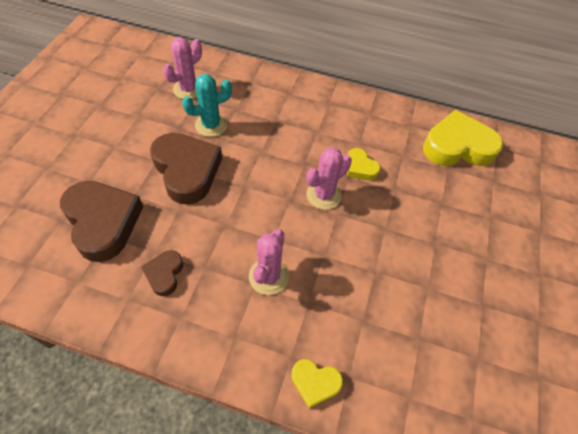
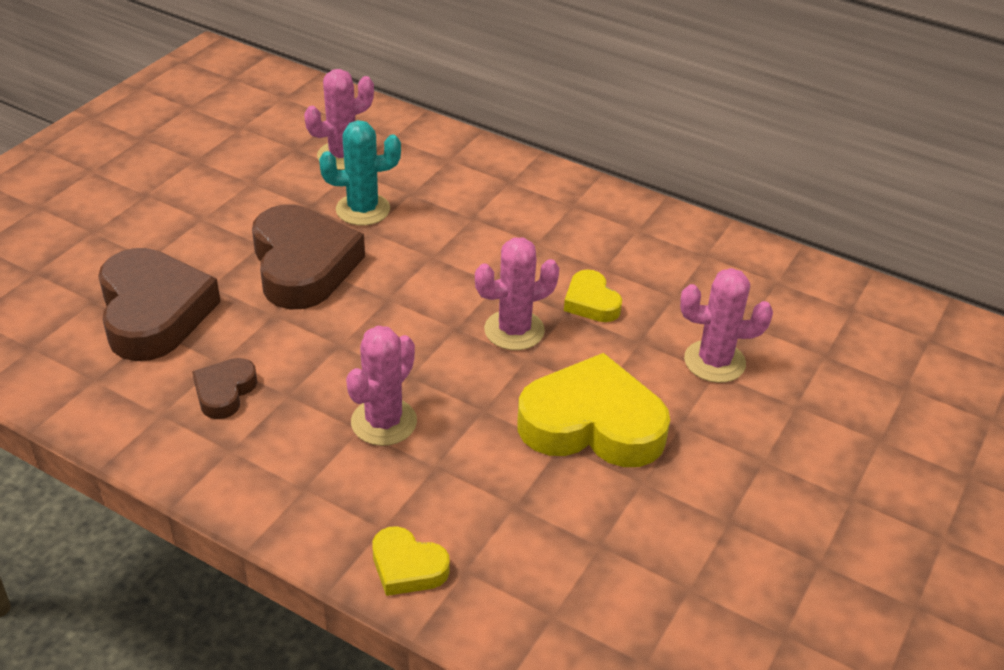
camera: 15 degrees right, 15 degrees down
(439, 196) = (714, 362): none -> pink cactus
(457, 146) = (779, 297): yellow heart -> yellow heart (592, 424)

